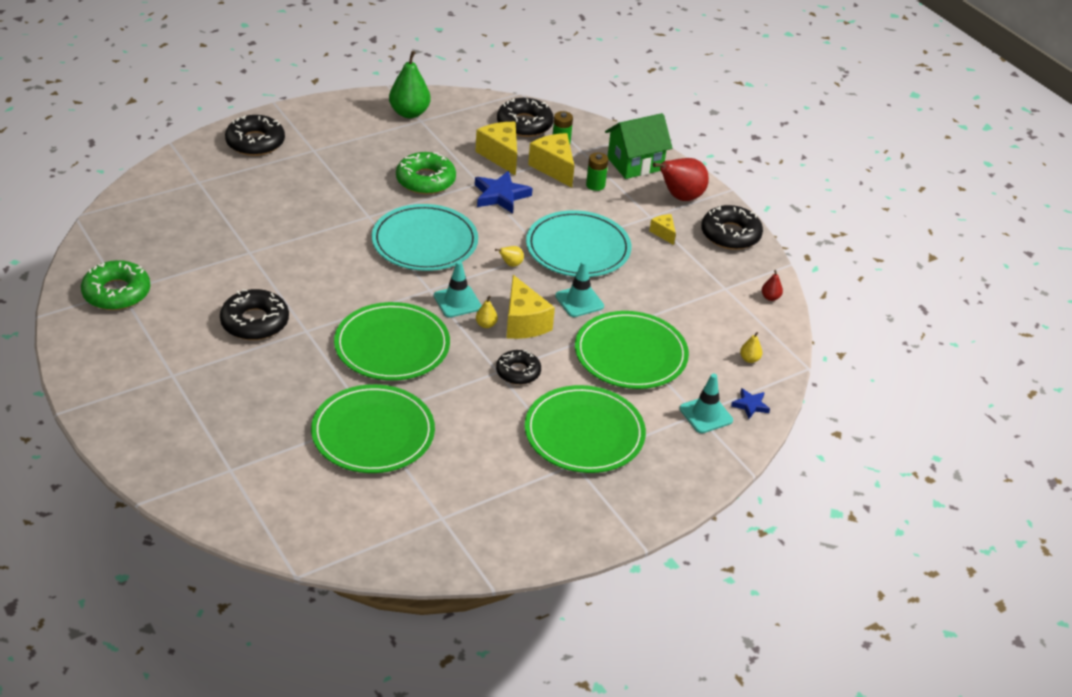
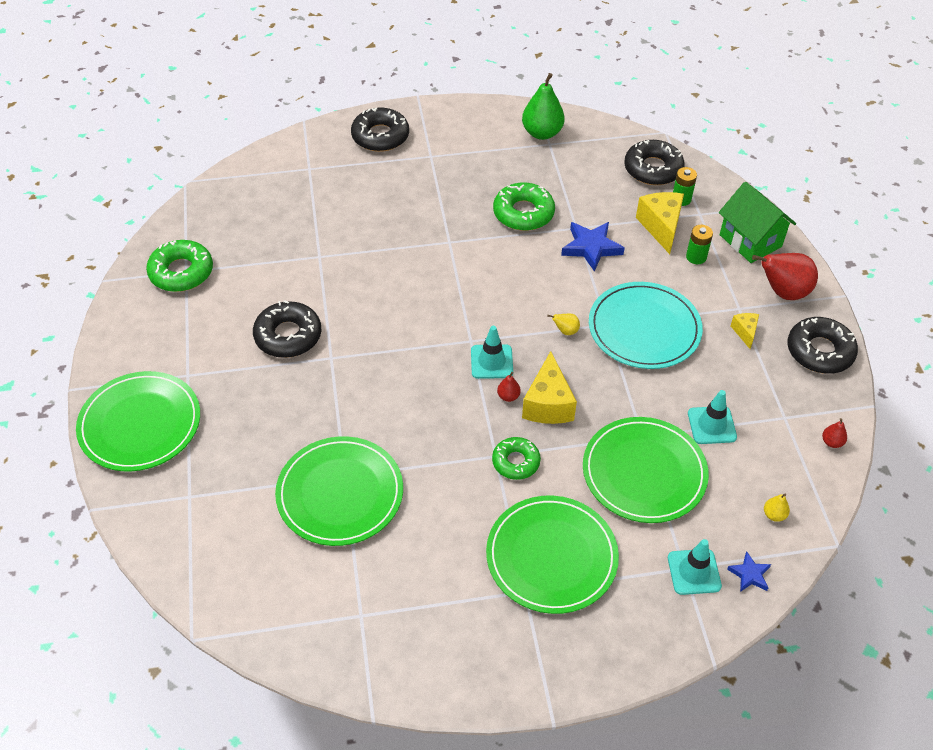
camera: 25 degrees right, 10 degrees up
(392, 345) = (404, 396): green plate -> green plate (140, 424)
(424, 242) = (490, 284): turquoise plate -> none
(486, 325) = (508, 396): yellow pear -> red pear
(500, 155) = (612, 201): yellow cheese -> none
(518, 372) = (516, 462): black donut -> green donut
(579, 301) = (617, 393): turquoise traffic cone -> turquoise traffic cone (711, 425)
(635, 164) = (750, 241): green house -> green house turned 60 degrees clockwise

